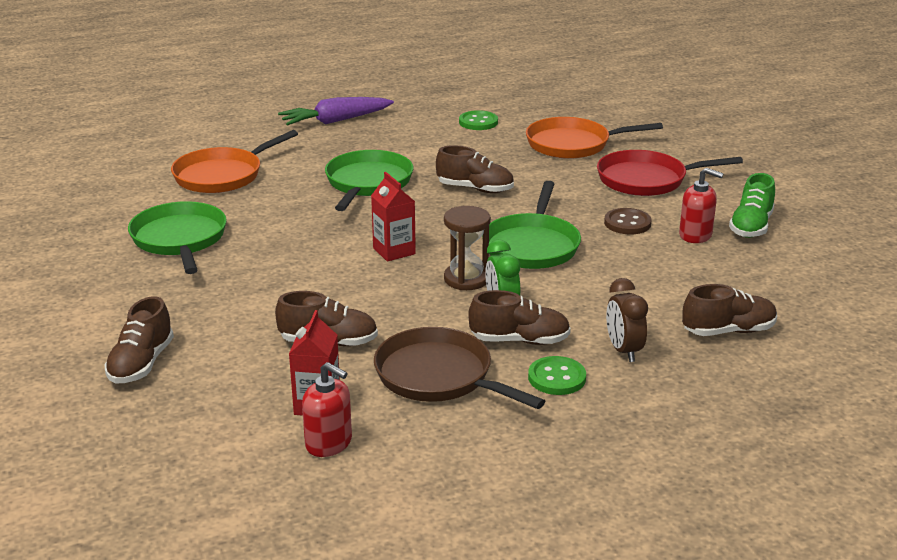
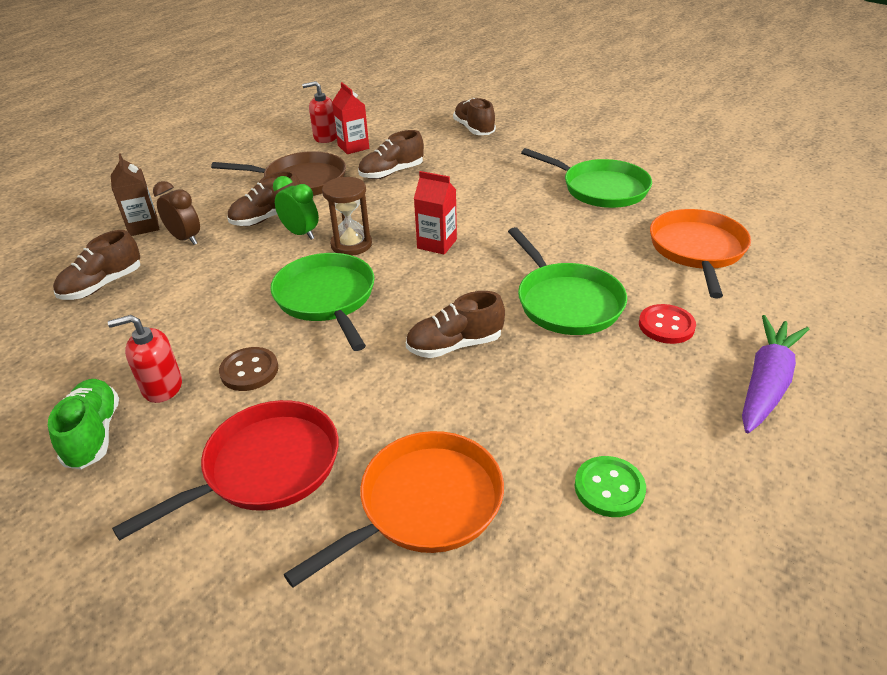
camera: 145 degrees right, 10 degrees up
(333, 153) = (666, 326): none -> red button
(556, 378) = (223, 206): green button -> none
(665, 388) = (143, 226): none -> brown carton

